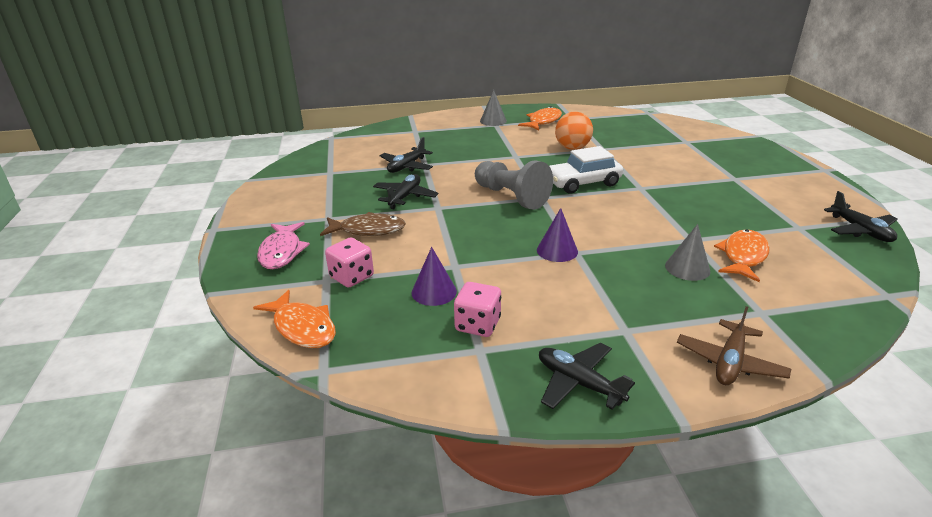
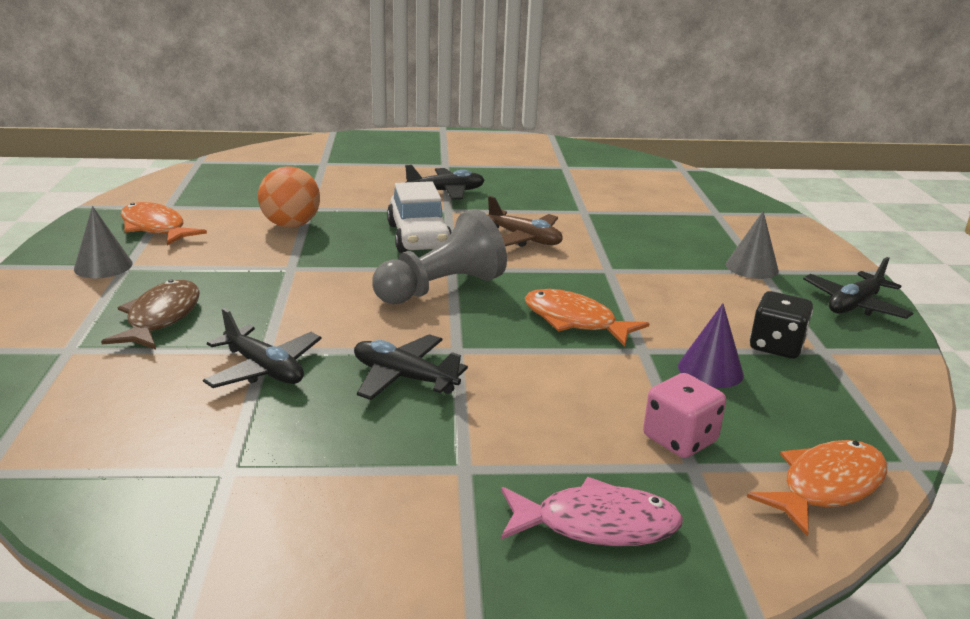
camera: 85 degrees left, 5 degrees down
(368, 230) = (524, 421): brown fish -> brown fish (161, 318)
(477, 325) = (776, 346): pink dice -> black dice
(557, 250) = (604, 279): purple cone -> none
(687, 268) = (642, 224): grey cone -> grey cone (752, 267)
(730, 362) = (795, 239): brown plane -> brown plane (524, 239)
(743, 256) = (619, 198): orange fish -> orange fish (575, 321)
(860, 230) = (574, 149): black plane -> black plane (446, 192)

